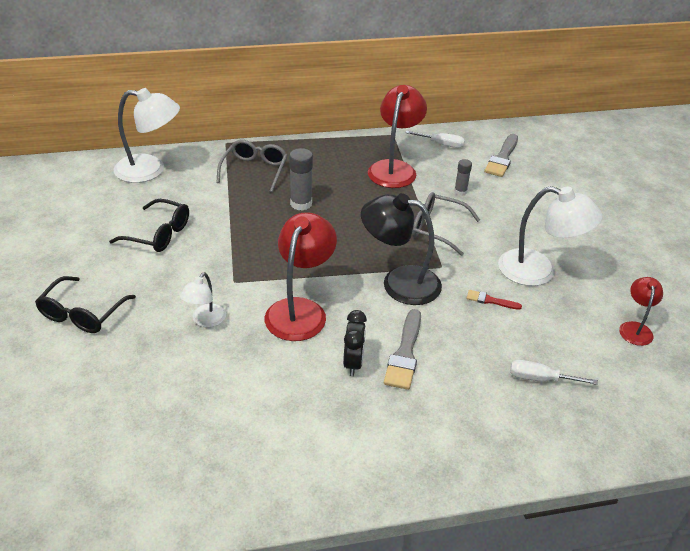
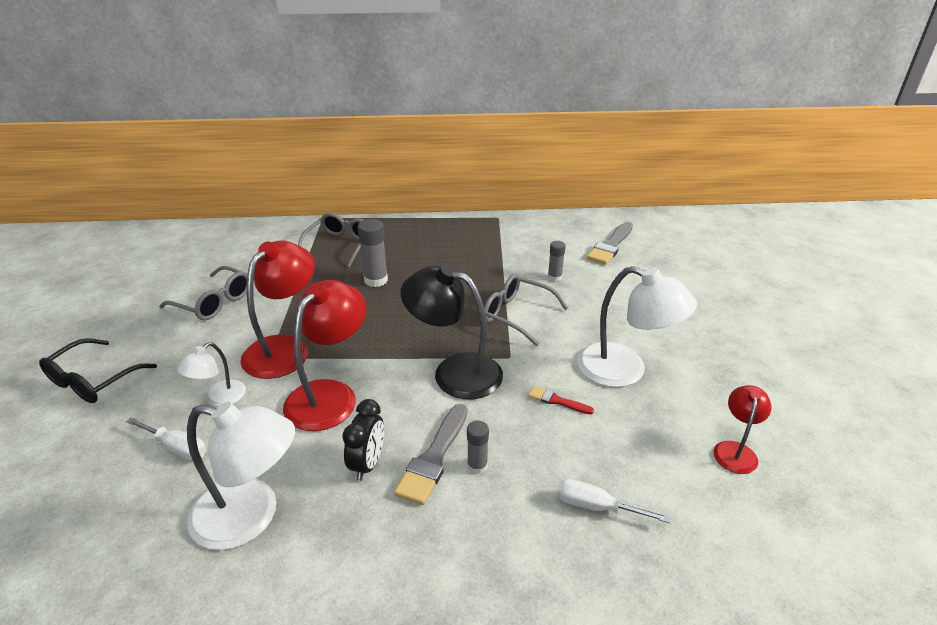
camera: 10 degrees right, 5 degrees down
(150, 170) = (236, 239): white lamp -> white lamp (251, 517)
(158, 234) = (214, 302): black glasses -> grey glasses
(394, 168) = (489, 250): red lamp -> red lamp (284, 348)
(441, 144) = (547, 229): white screwdriver -> white screwdriver (177, 447)
(441, 357) = (477, 466): none -> grey glue stick

